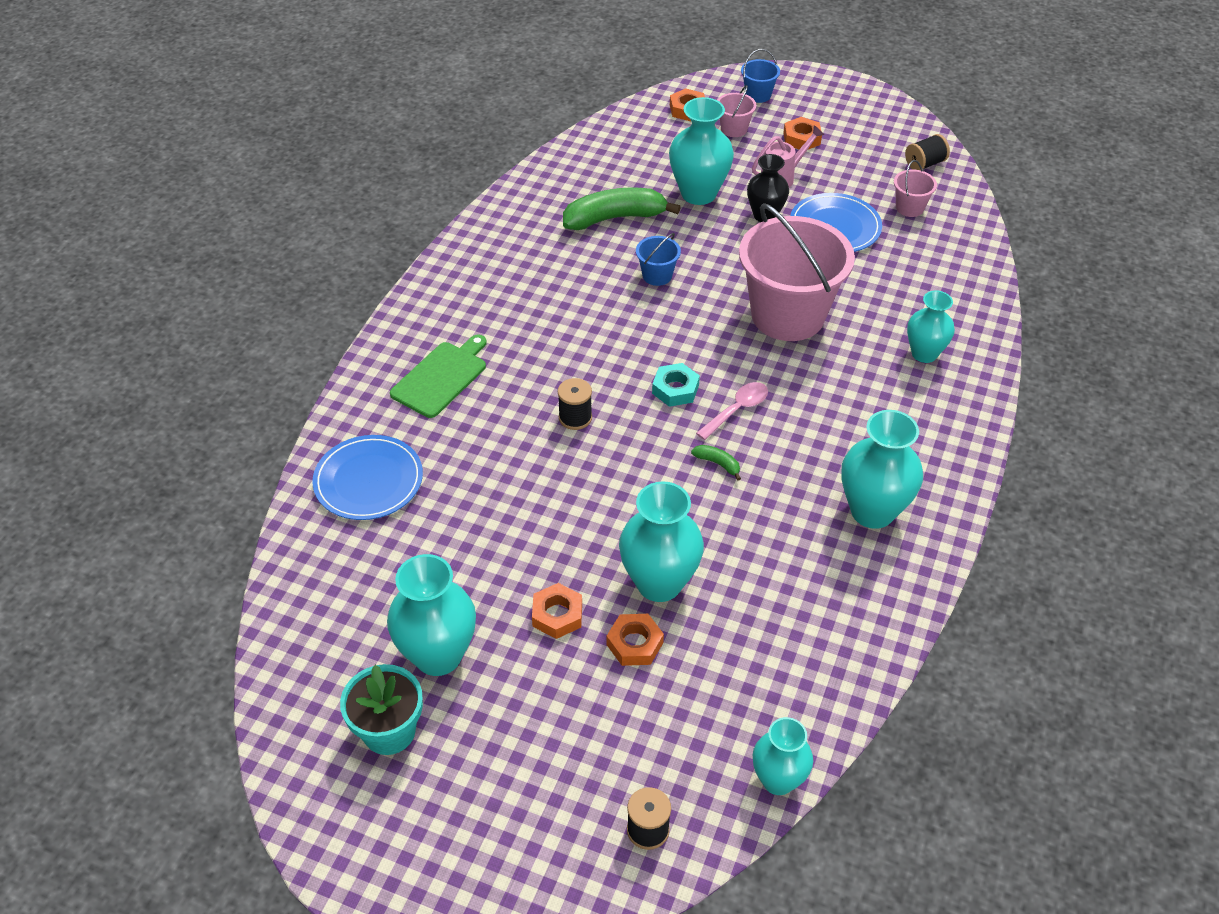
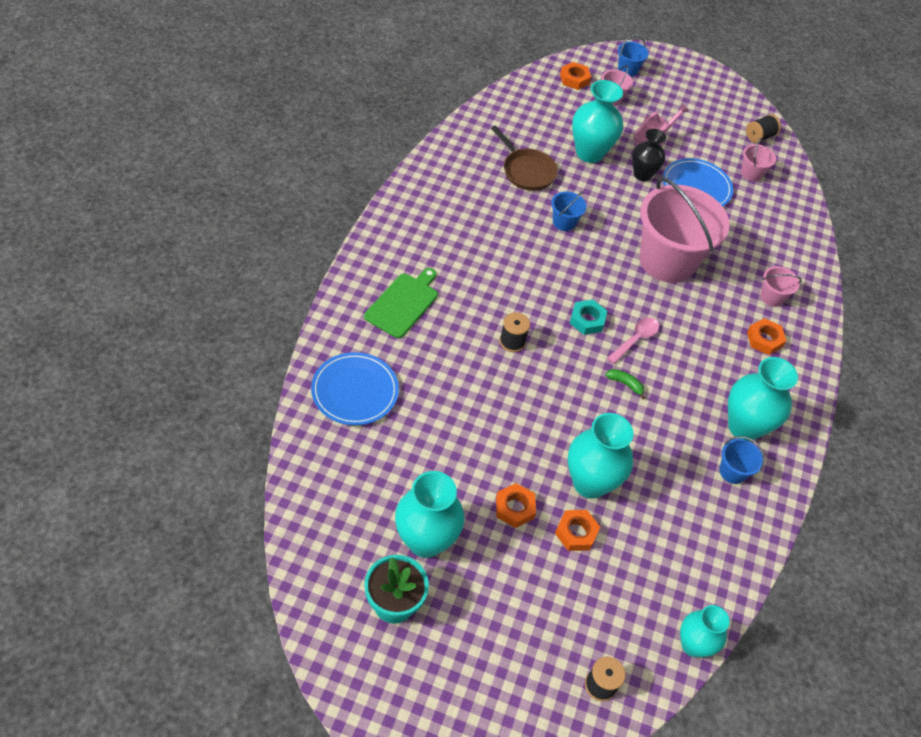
camera: 10 degrees left, 5 degrees up
(615, 218) = (526, 171): green banana -> brown pan
(801, 138) = (664, 109): orange nut -> orange nut (764, 339)
(851, 566) = (732, 471): none -> blue bucket
(924, 353) = (772, 297): turquoise vase -> pink bucket

